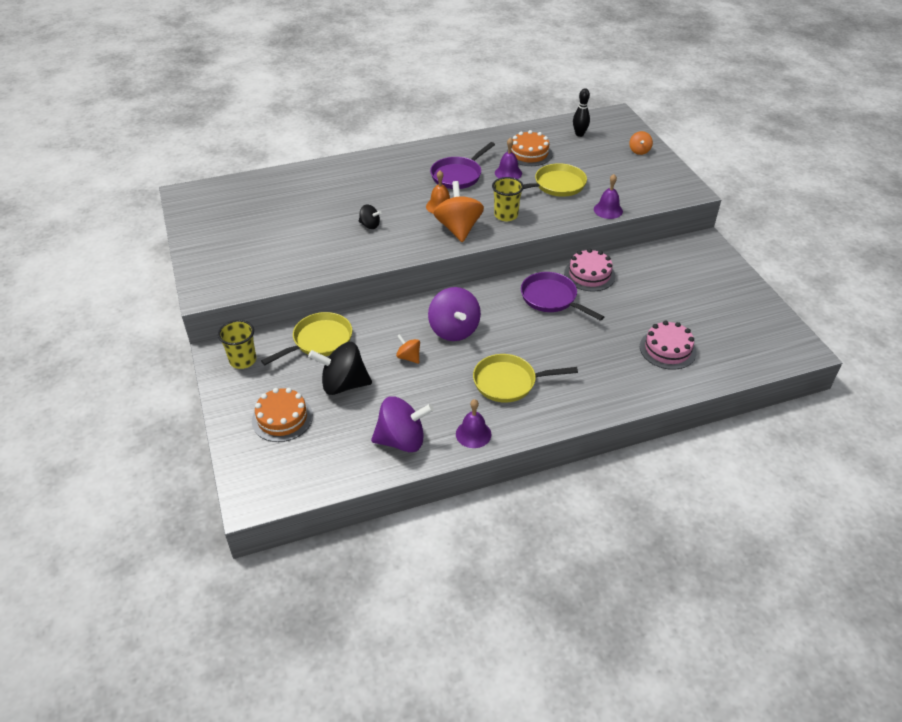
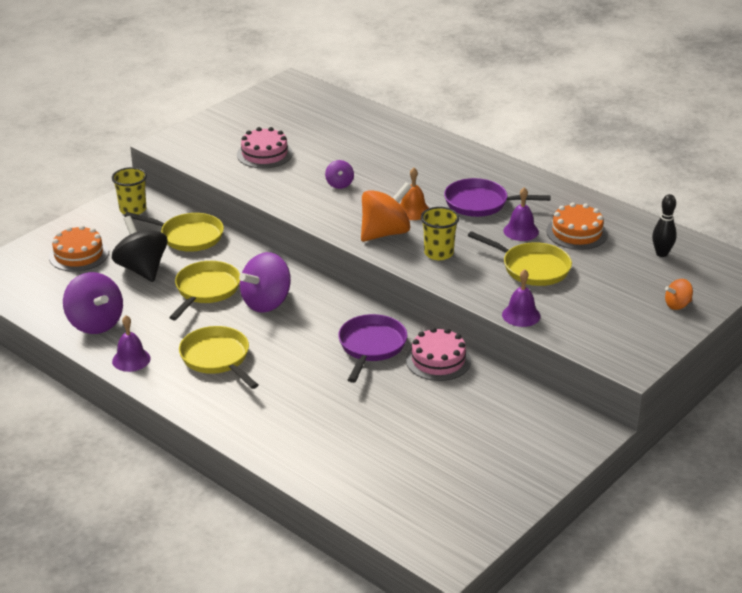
camera: 60 degrees right, 10 degrees down
(370, 225) = (339, 184): black spinning top -> purple spinning top
(409, 357) = (206, 290): orange spinning top -> yellow pan
(667, 349) = (356, 449): pink cake -> pink cake (264, 154)

